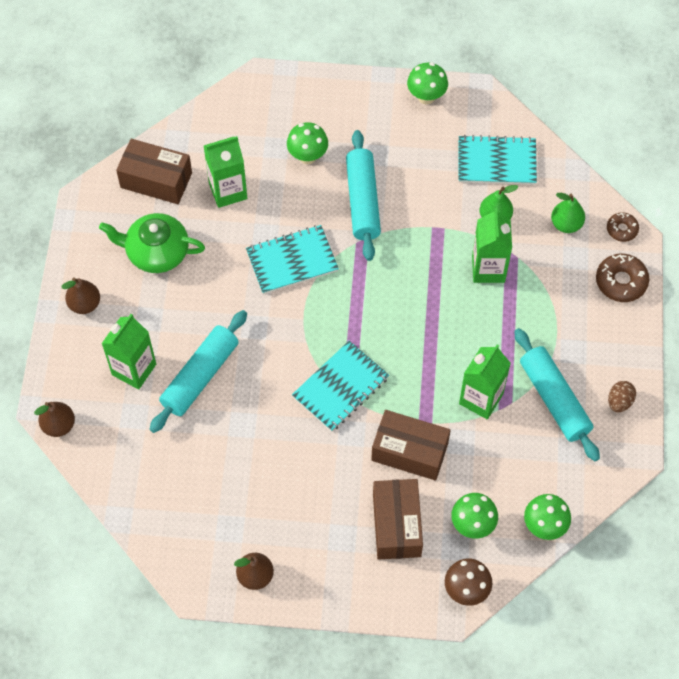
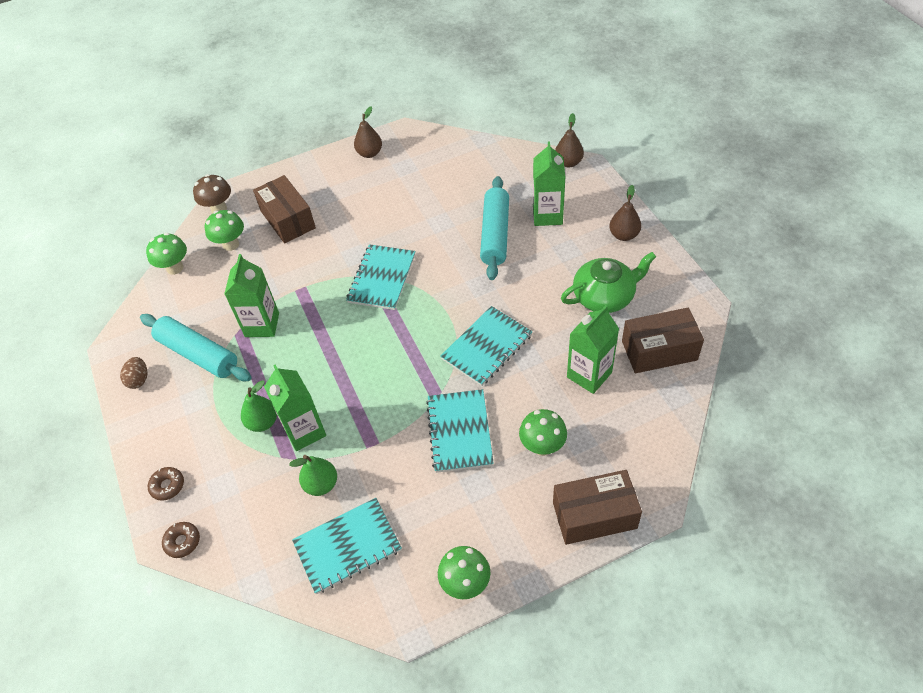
camera: 155 degrees right, 10 degrees down
(363, 201) = (459, 432): turquoise rolling pin -> turquoise notebook
(409, 452) = (302, 264): brown box -> brown box (594, 515)
(566, 224) = (244, 516): green pear -> green pear (263, 422)
(621, 281) = (167, 486): brown donut -> brown donut, size x0.62

